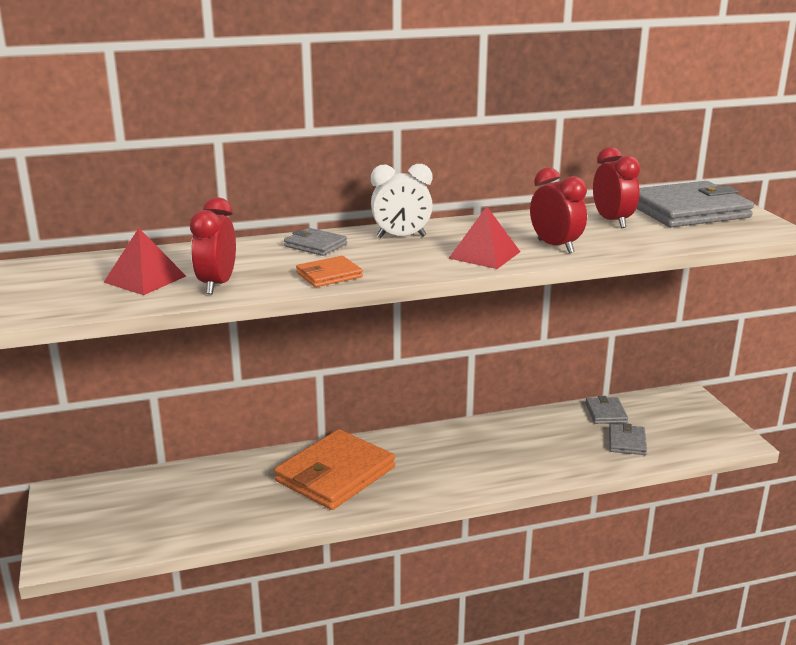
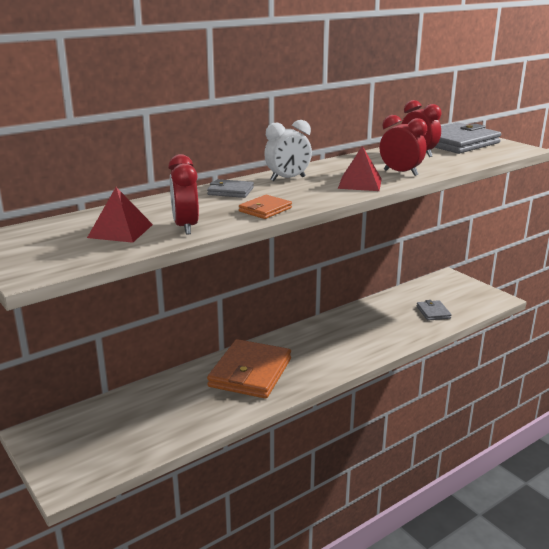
camera: 20 degrees left, 0 degrees up
(606, 413) = (406, 296): grey wallet -> none

